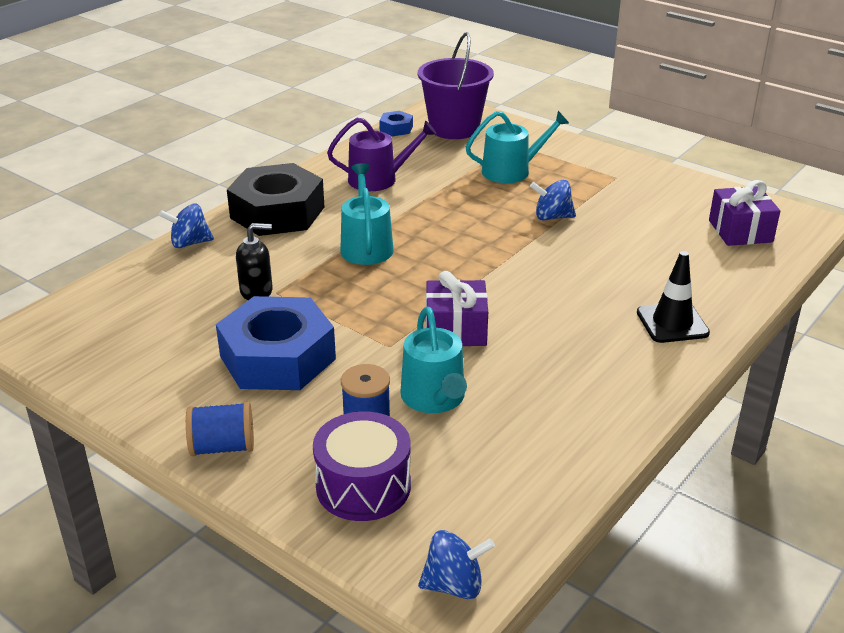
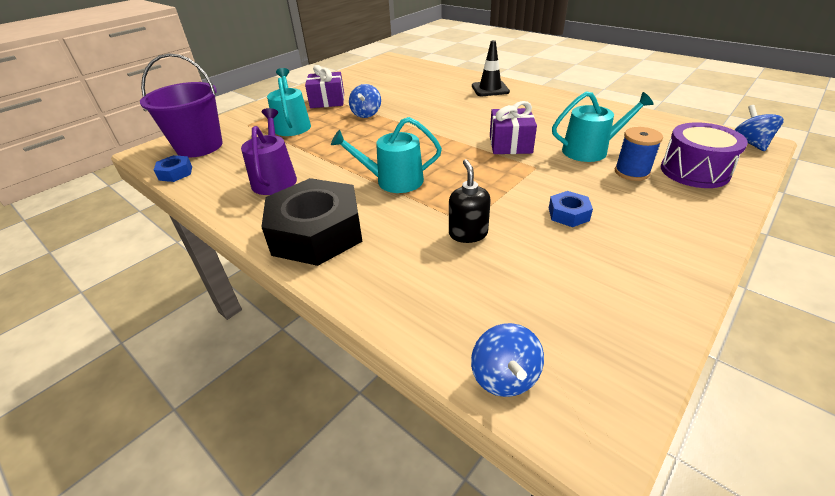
camera: 85 degrees left, 5 degrees up
(189, 243) = (368, 292): blue spinning top -> blue spinning top (504, 377)
(222, 447) = (698, 232): blue spool -> none
(278, 357) = (568, 214): blue nut -> blue nut, size x0.43
(740, 231) = (396, 71): purple gift -> purple gift (327, 101)

